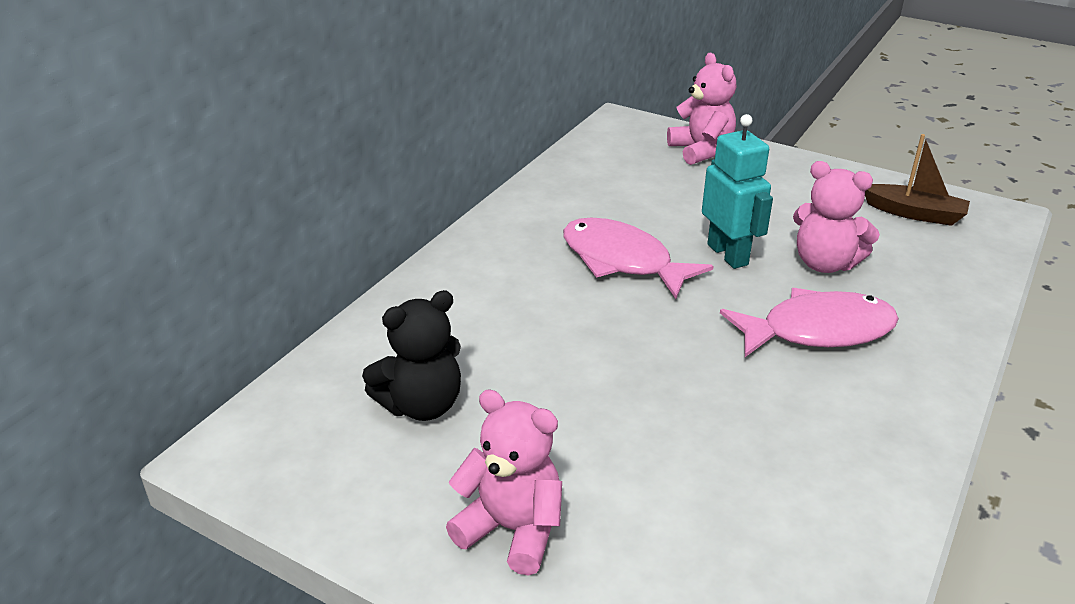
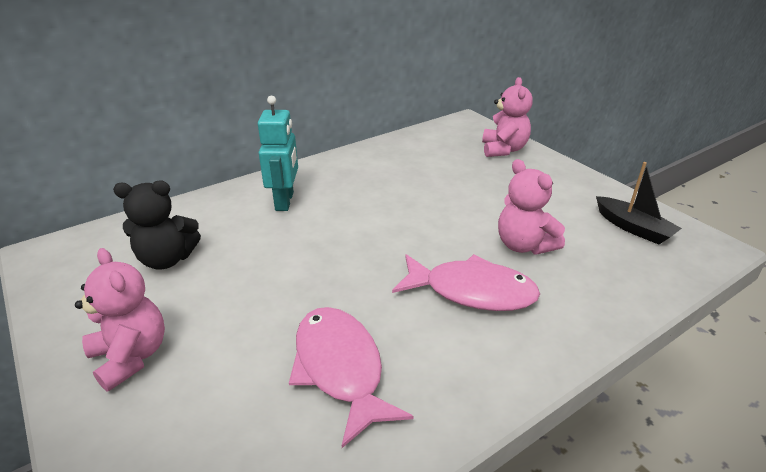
camera: 25 degrees right, 0 degrees up
(622, 261) = (379, 206): pink fish -> pink fish (340, 368)
(728, 254) = (456, 220): turquoise robot -> turquoise robot (285, 201)
(914, 213) = (633, 228): brown boat -> black boat

